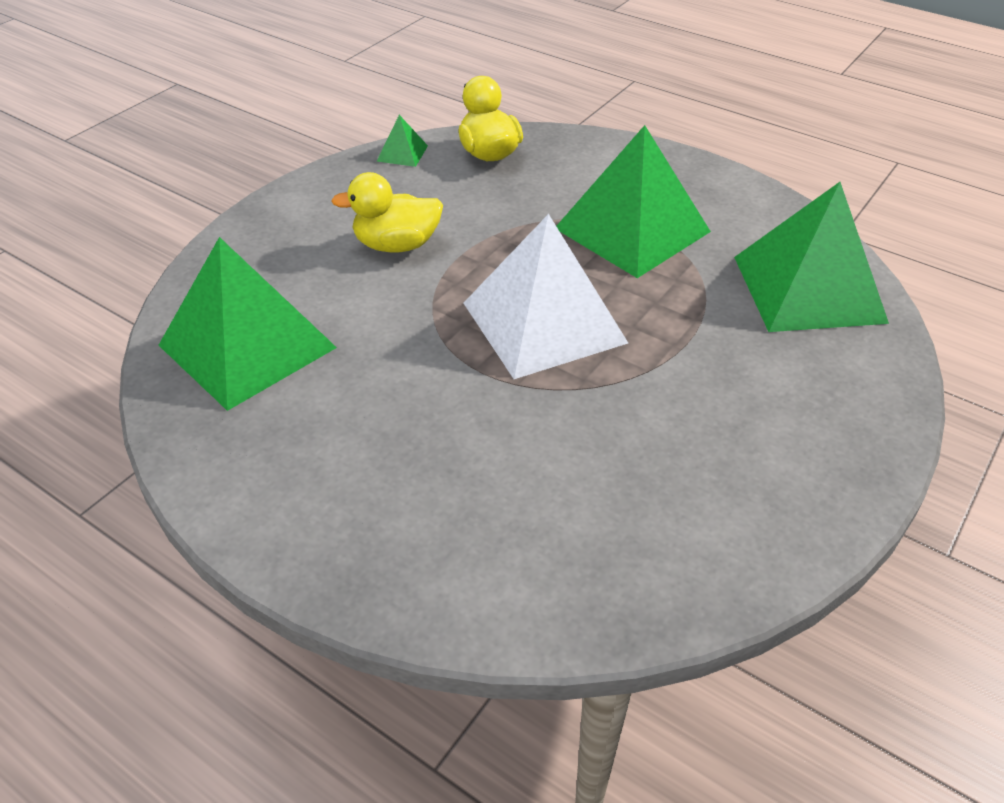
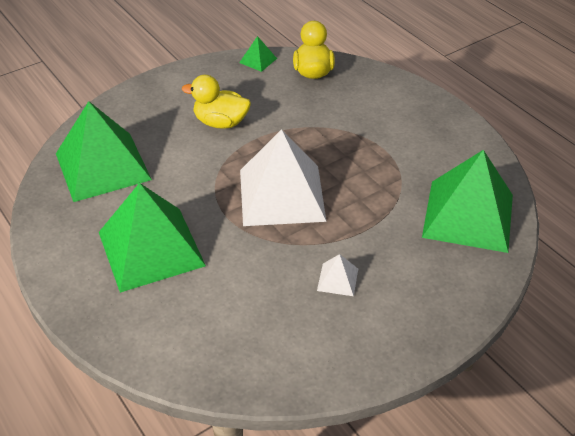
camera: 20 degrees right, 0 degrees up
(632, 229) = (375, 146): green pyramid -> green pyramid (151, 248)
(694, 418) = (337, 279): none -> white pyramid

